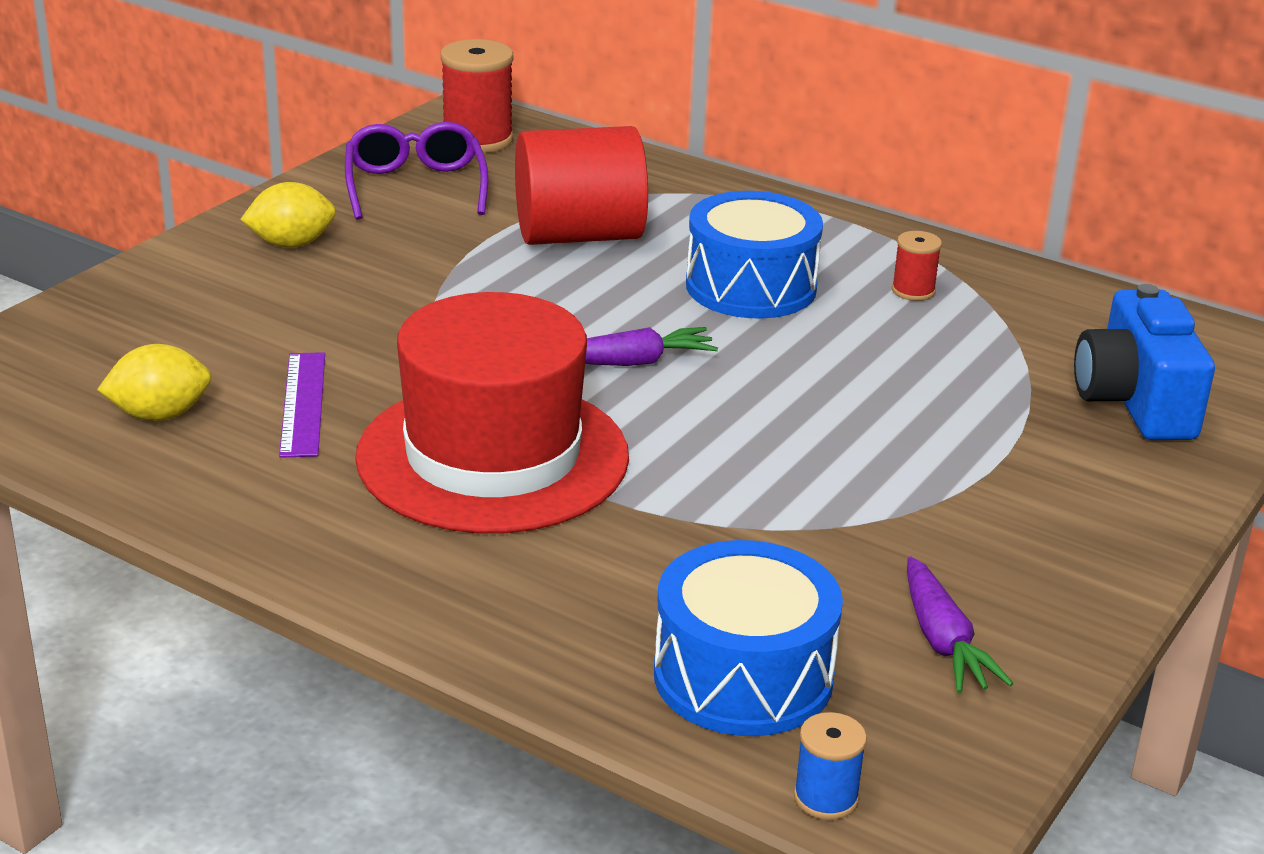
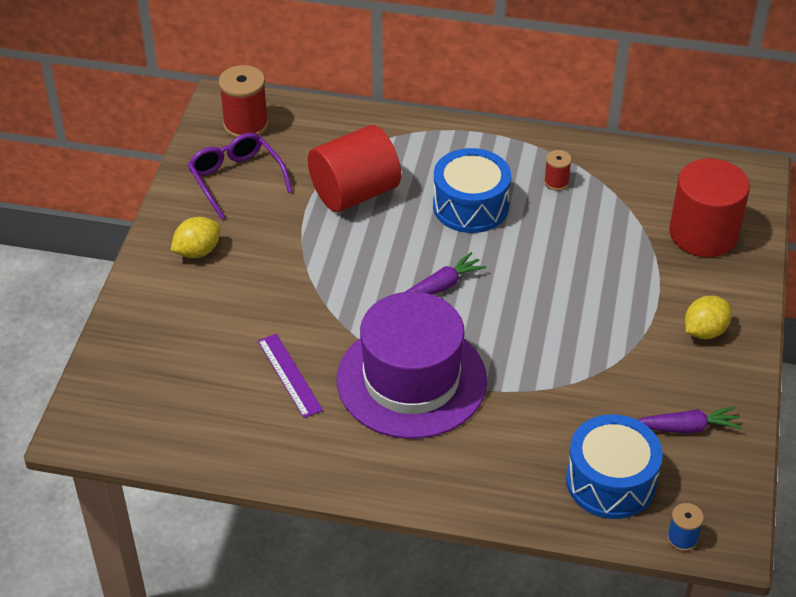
camera: 20 degrees left, 15 degrees up
(160, 415) = (219, 409): yellow lemon -> yellow lemon (704, 331)
(493, 456) = (411, 380): red hat -> purple hat
(942, 641) = (687, 428): purple carrot -> purple carrot turned 60 degrees counterclockwise
(1134, 402) = (703, 233): blue camera -> red cylinder

